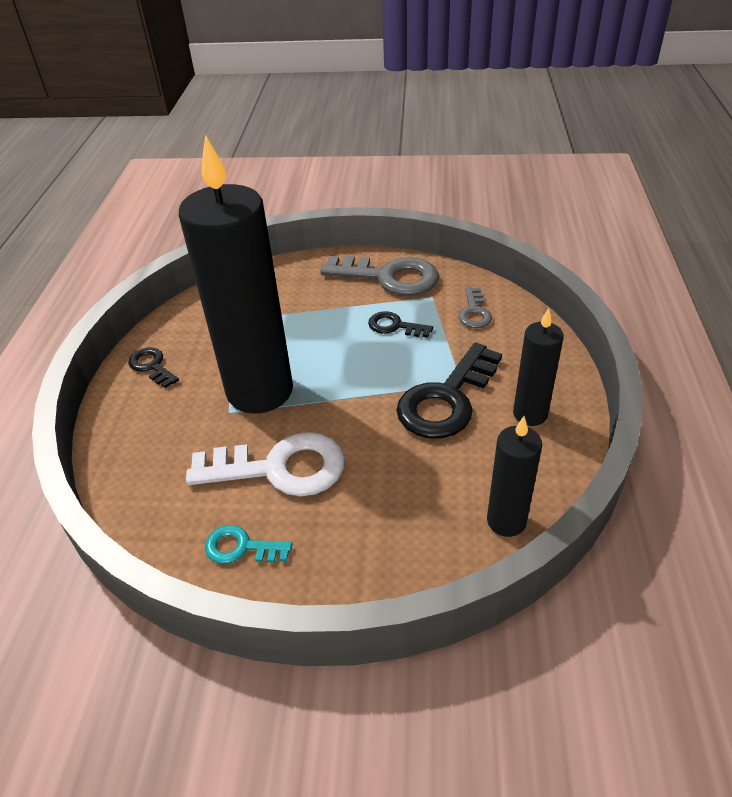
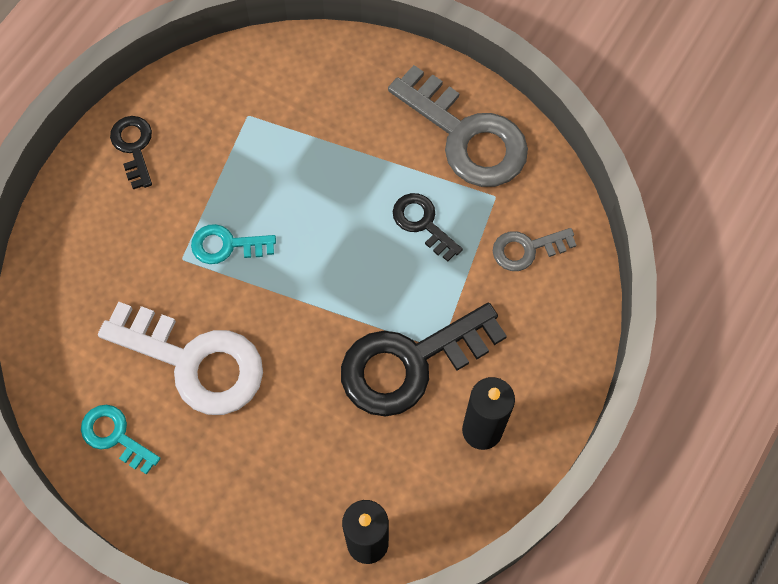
camera: 25 degrees right, 25 degrees up
(260, 391) = (226, 245): black candle -> turquoise key
(474, 312) = (526, 249): grey key -> grey key turned 45 degrees clockwise

